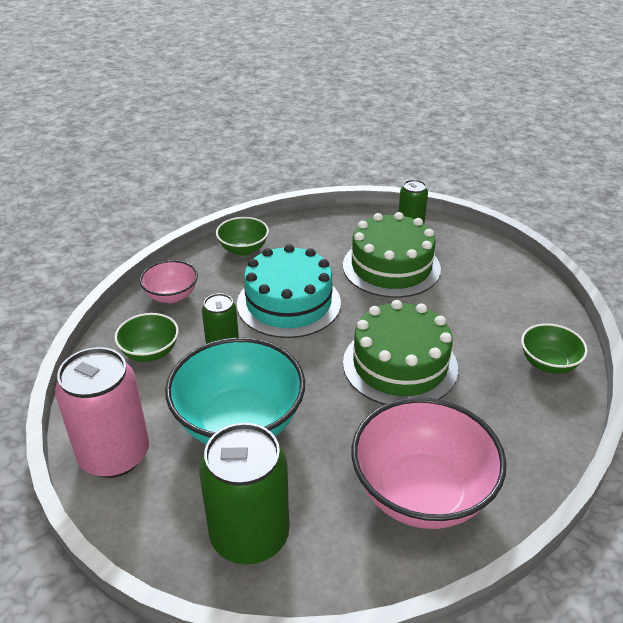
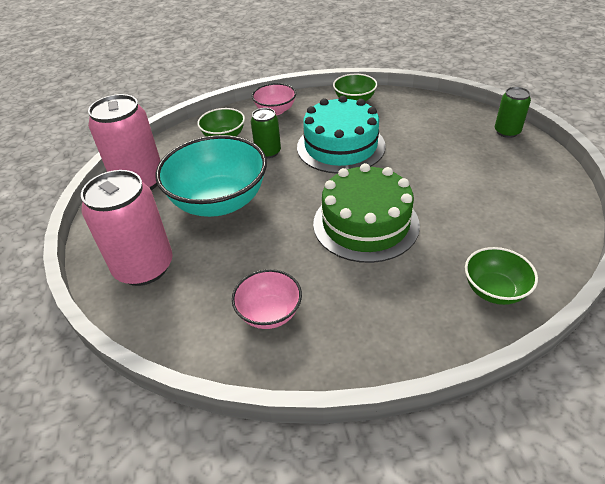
camera: 45 degrees right, 5 degrees up
(250, 536) = (144, 267): green can -> pink can
(391, 267) = (449, 155): green cake -> none
(421, 492) = (269, 313): pink bowl -> pink bowl, size x0.52

